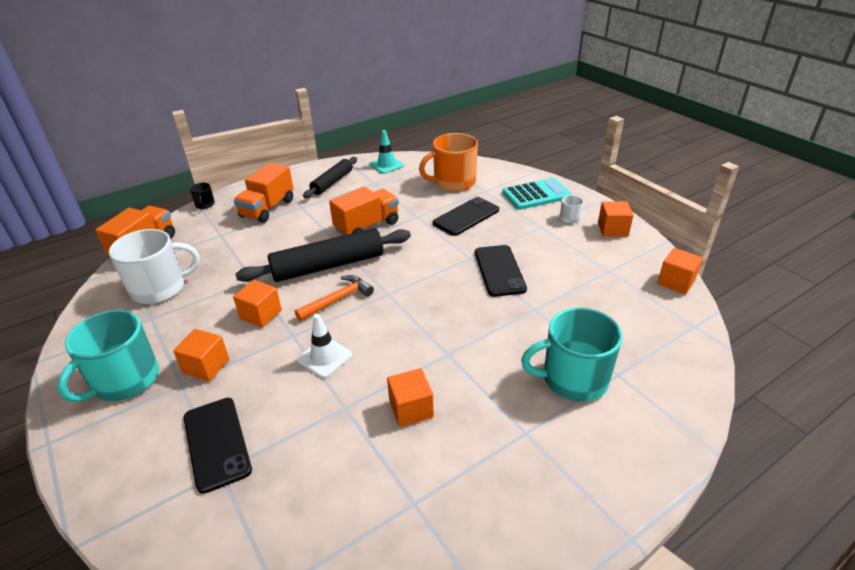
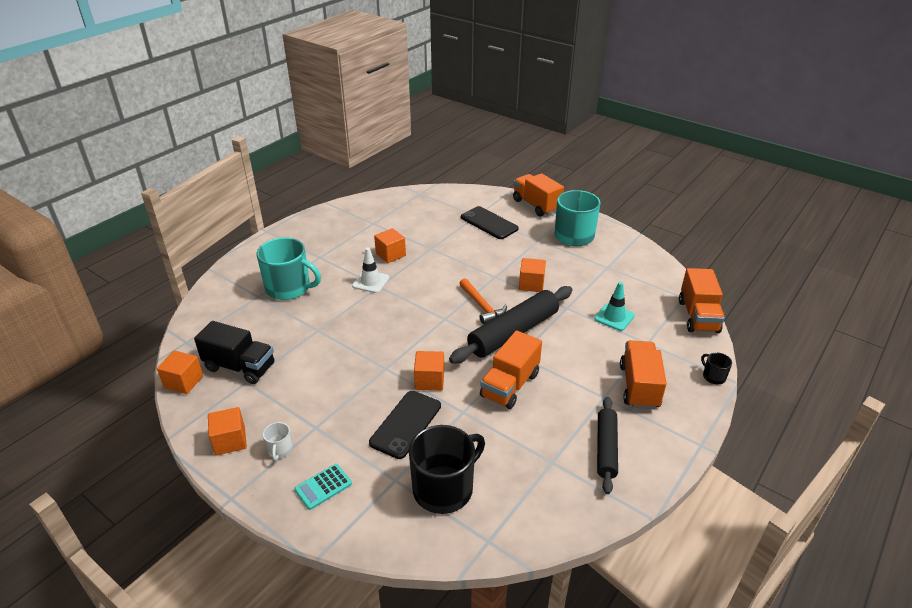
camera: 160 degrees right, 0 degrees up
(98, 470) = (536, 205): none -> orange truck
(160, 288) = (631, 286): white mug -> none
(206, 366) = (534, 250): orange cube -> orange cube (429, 380)
(324, 357) = (462, 268): white traffic cone -> white traffic cone (370, 282)
(338, 299) = (482, 306): orange hammer -> orange hammer turned 60 degrees counterclockwise
(386, 165) = (561, 508): turquoise traffic cone -> turquoise traffic cone (614, 317)
(453, 182) = (444, 488): orange mug -> black mug
(499, 270) = (353, 360): black phone -> none
(536, 195) = (323, 487): turquoise calculator -> turquoise calculator, size x0.60
(573, 379) = (289, 288): turquoise mug -> turquoise mug turned 45 degrees clockwise
(619, 285) = (240, 367): none -> black truck

